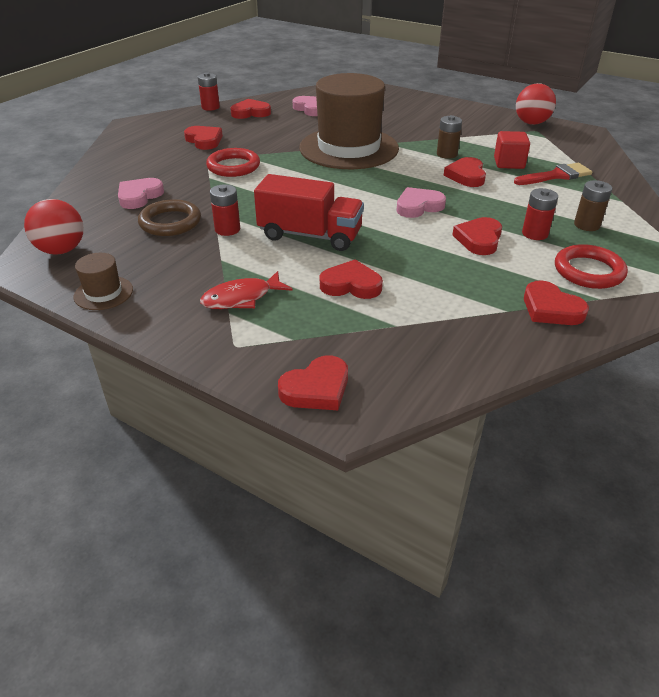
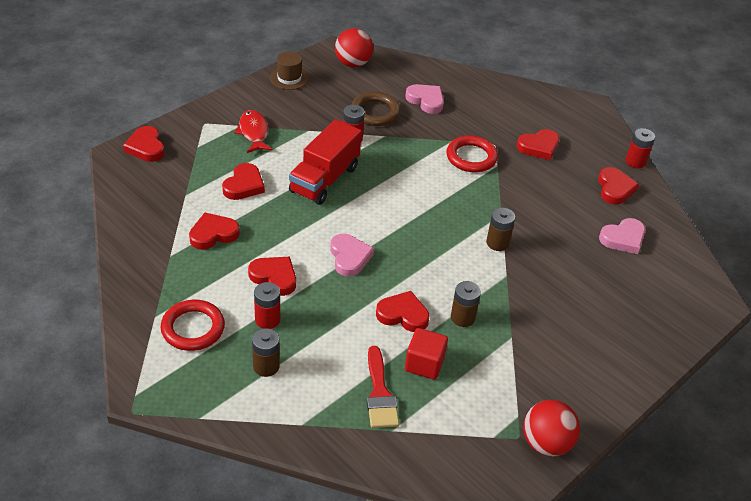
camera: 100 degrees right, 5 degrees up
(349, 148) = (497, 243): brown hat -> brown battery
(551, 309) = (158, 281): red heart -> red heart (213, 234)

